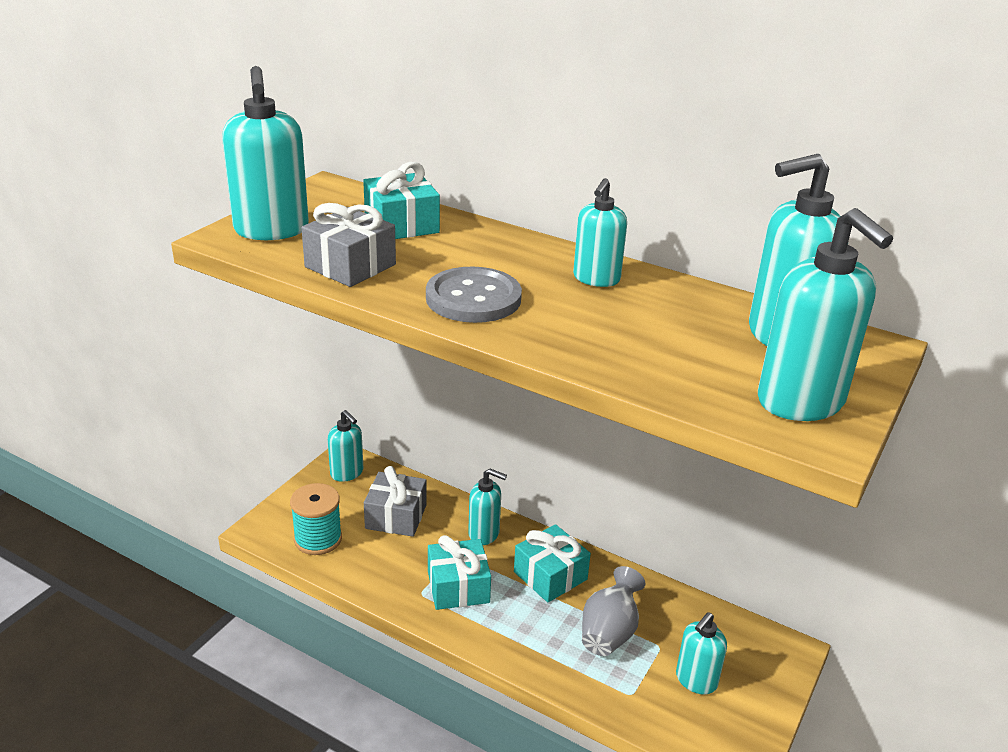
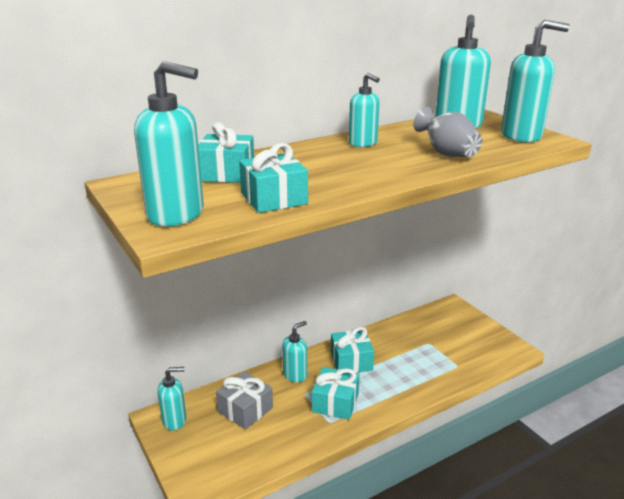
camera: 60 degrees left, 5 degrees down
(318, 539) = (236, 459): turquoise spool -> none
(350, 266) = (274, 198): grey gift -> turquoise gift
(473, 298) = (359, 174): grey button -> none
(609, 633) = (409, 356): grey vase -> grey vase (447, 154)
(696, 680) = (458, 341): turquoise soap dispenser -> none

